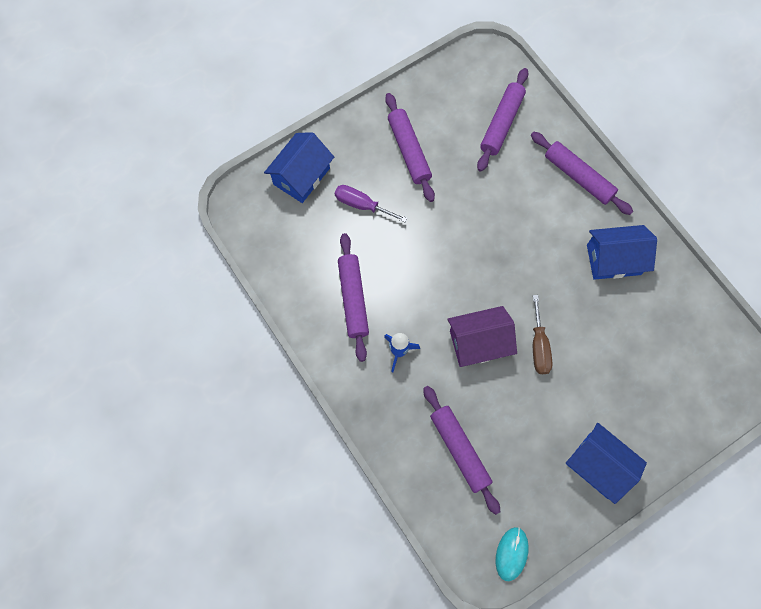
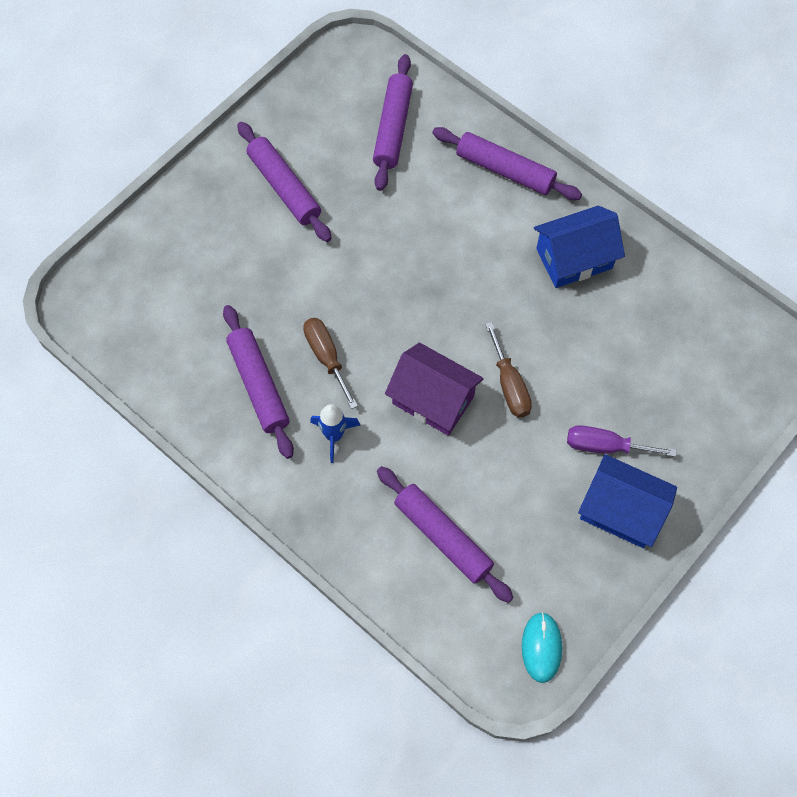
camera: 15 degrees left, 5 degrees down
(301, 176) = (153, 250): blue house -> none
(362, 205) = (241, 267): purple screwdriver -> purple screwdriver (605, 446)
(408, 290) = (326, 357): none -> brown screwdriver
(478, 343) = (433, 400): purple house -> purple house turned 60 degrees clockwise

